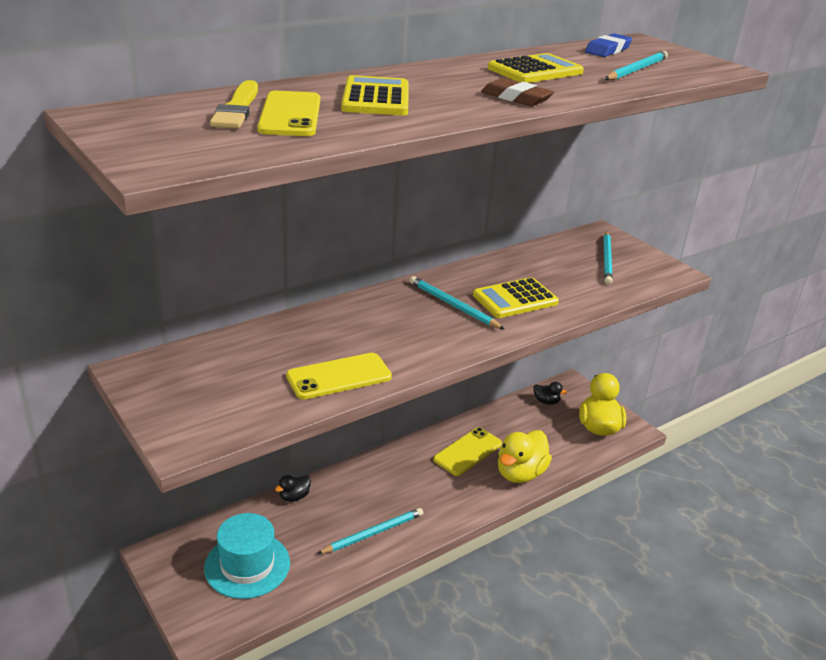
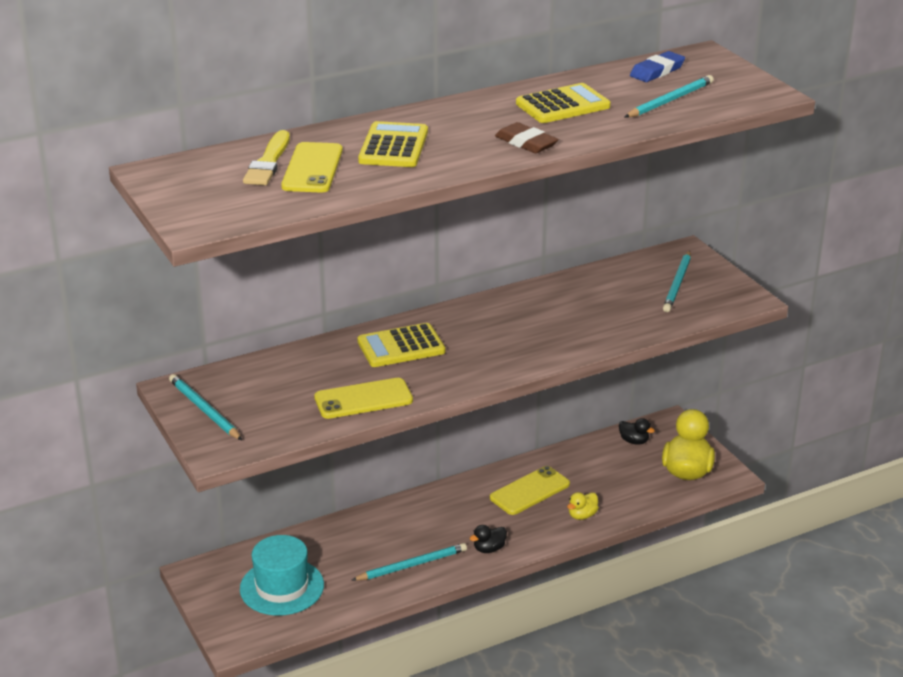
camera: 10 degrees right, 0 degrees up
(294, 497) = (336, 527): black duck -> black duck (489, 549)
(453, 305) = (492, 332): turquoise pencil -> turquoise pencil (204, 410)
(515, 299) = (559, 327): yellow calculator -> yellow calculator (401, 347)
(520, 473) = (582, 515): yellow duck -> yellow duck, size x0.50

